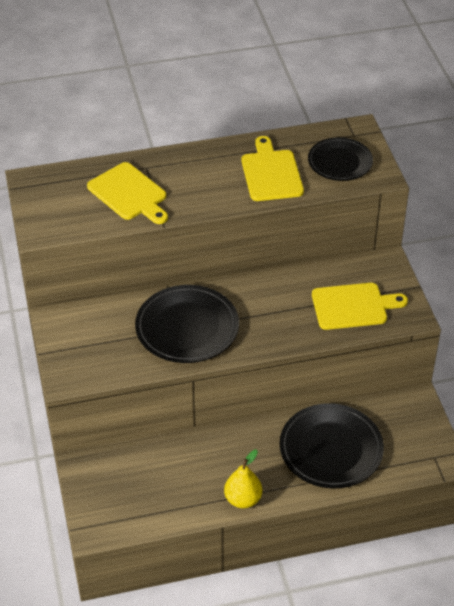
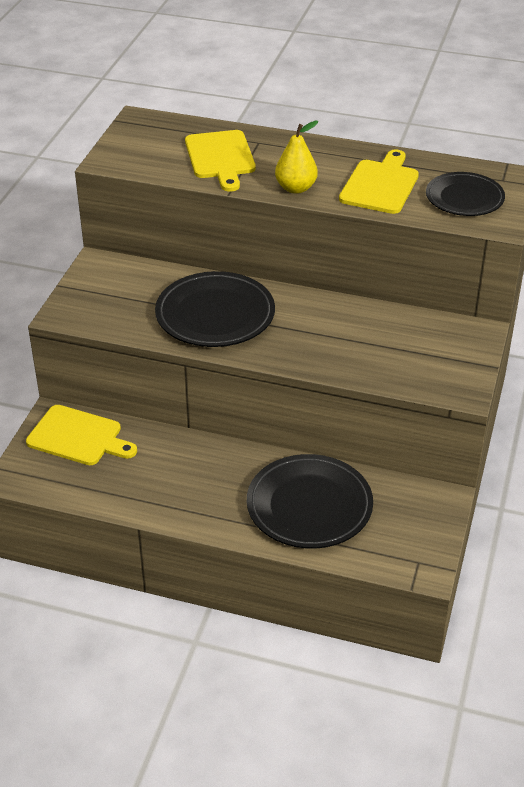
camera: 30 degrees right, 5 degrees down
(243, 499) = (179, 513): yellow pear -> yellow pear (296, 188)
(353, 306) = (405, 358): yellow cutting board -> yellow cutting board (78, 437)

